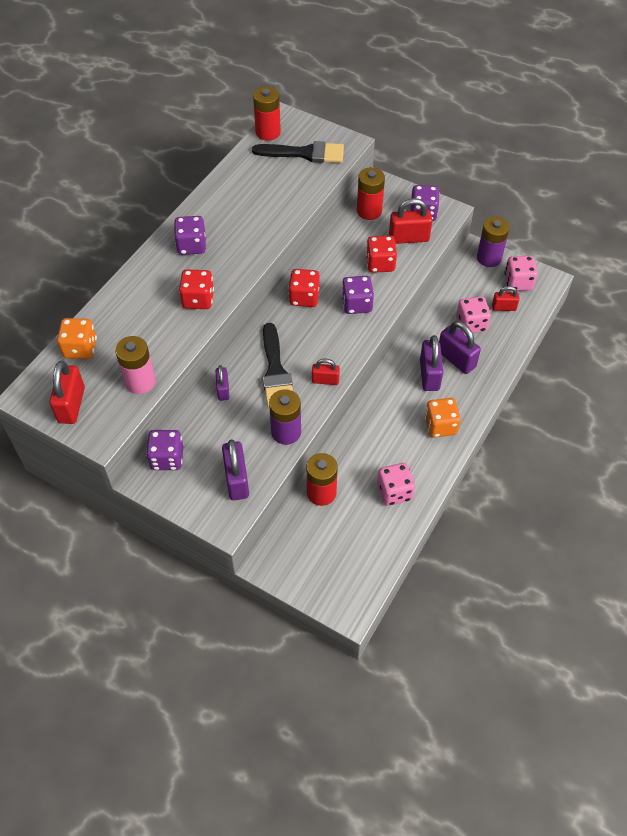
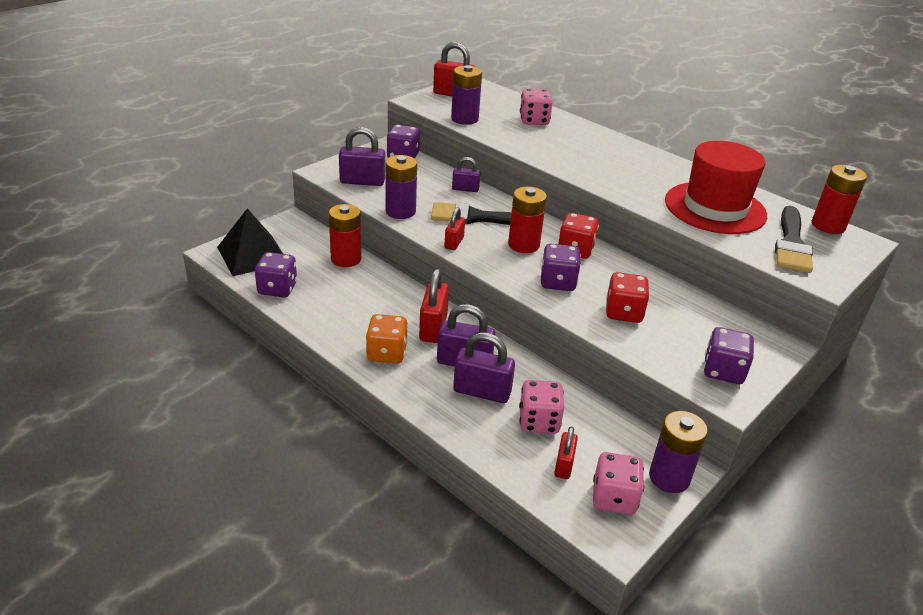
camera: 100 degrees right, 20 degrees down
(80, 348) = (511, 102): orange dice -> none
(140, 382) = (464, 119): pink battery -> purple battery
(191, 246) = (629, 158): purple dice -> purple dice (277, 289)
(198, 299) = (554, 152): red dice -> none
(265, 192) = (715, 208): none -> red hat
(343, 575) = (253, 255): none -> black pyramid
(369, 211) = (724, 323): red battery -> red battery (523, 245)
(394, 492) = (320, 302): pink dice -> pink dice (534, 120)
(409, 238) = (671, 346): red padlock -> red padlock (433, 327)
(456, 359) = (482, 392): purple padlock -> purple padlock turned 45 degrees clockwise

